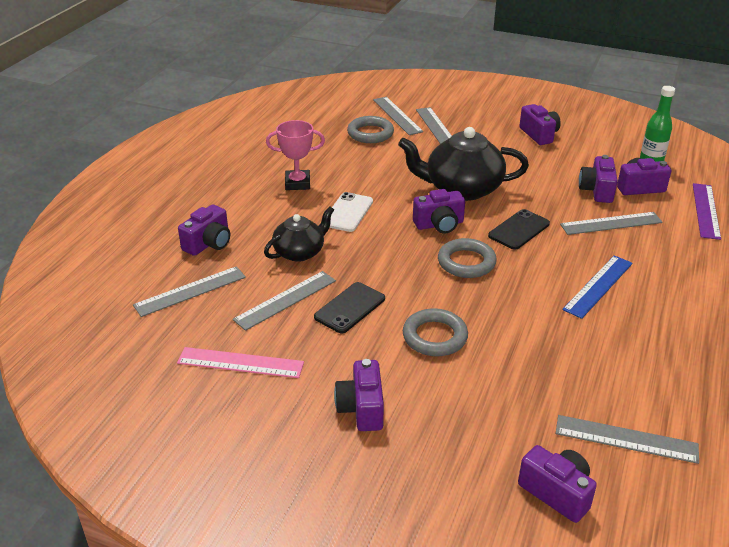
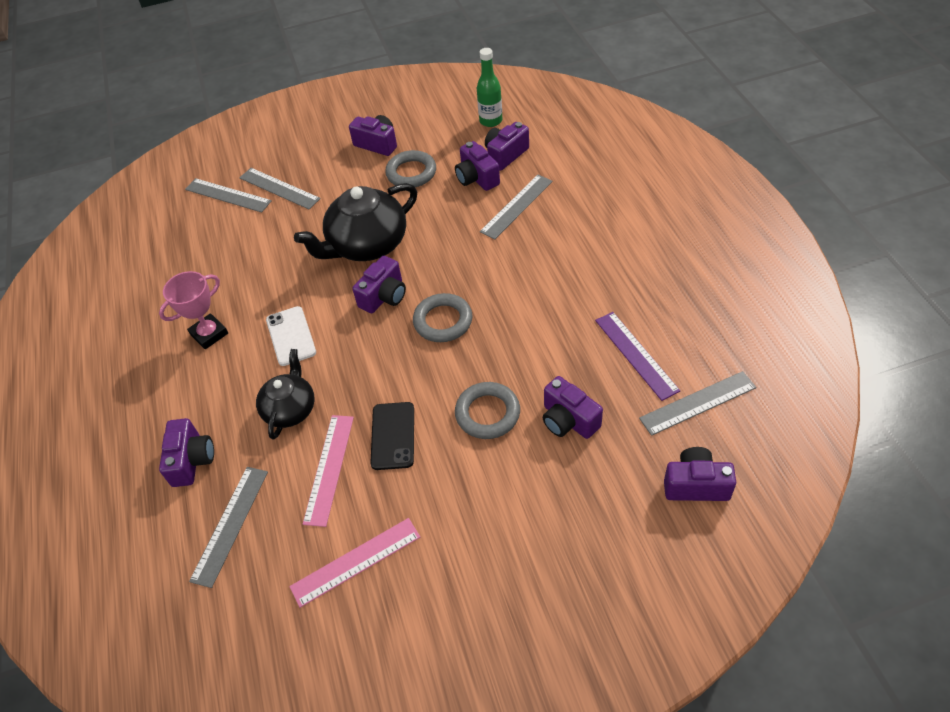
camera: 35 degrees left, 15 degrees up
(285, 300) = (329, 468): grey ruler -> pink ruler
(362, 408) = (498, 525): purple camera -> purple camera (568, 420)
(370, 133) = (222, 232): grey ring -> grey ring (411, 173)
(519, 230) = (453, 259): black phone -> none
(598, 286) = (561, 276): blue ruler -> none
(706, 210) = (572, 149): purple ruler -> purple ruler (636, 354)

